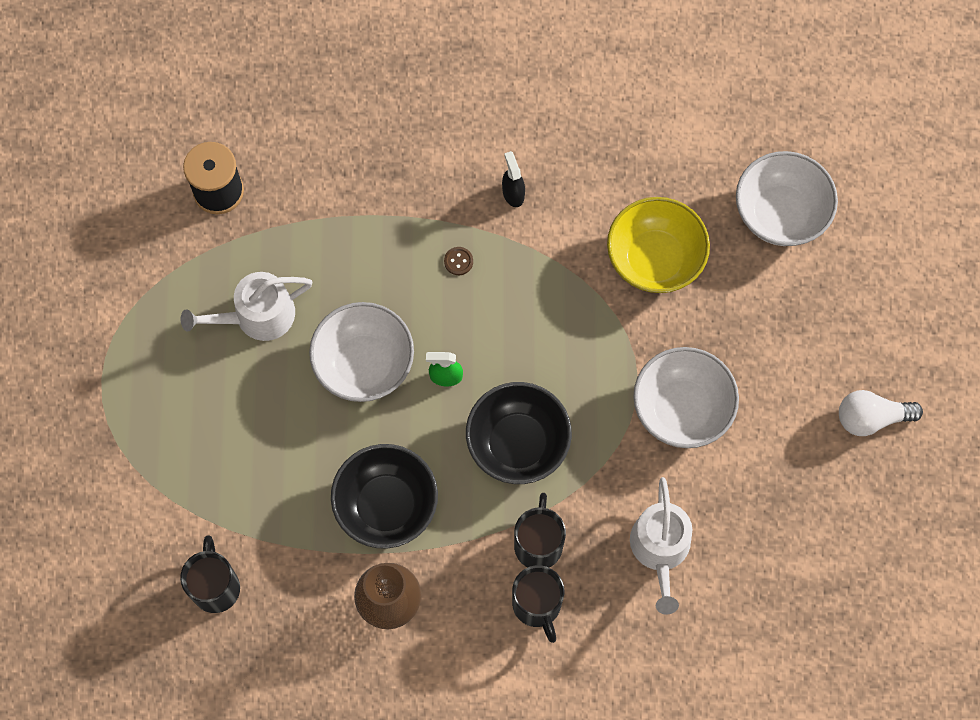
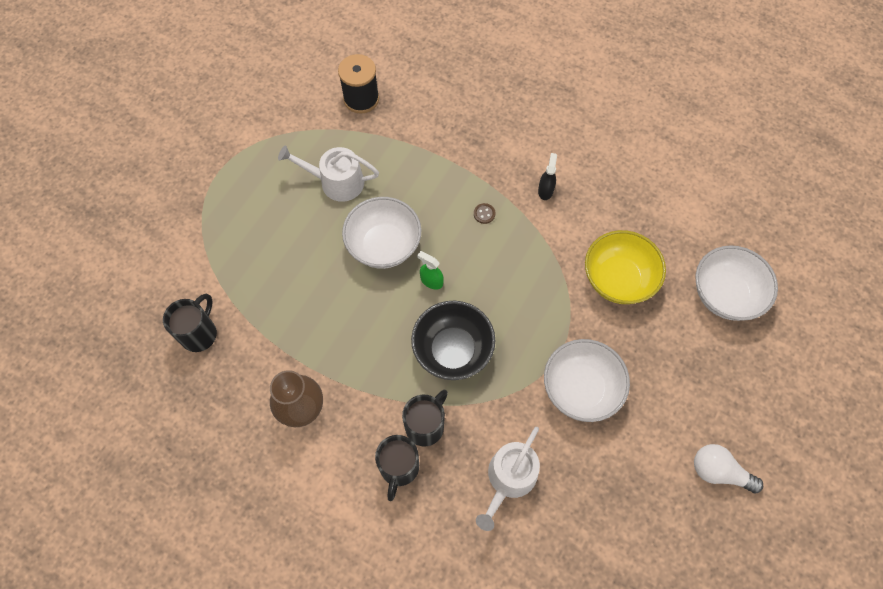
camera: 30 degrees right, 5 degrees down
(386, 505) = (340, 342): black bowl -> none

